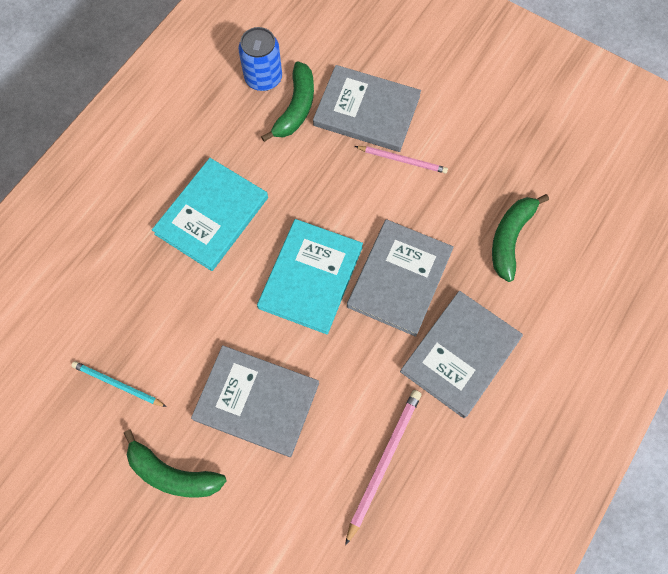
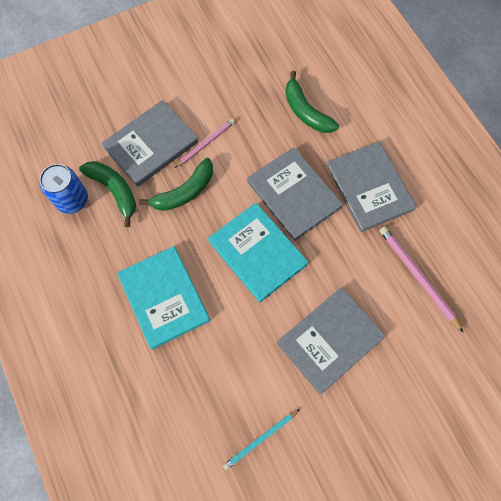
camera: 60 degrees left, 0 degrees up
(172, 473) = (352, 430): green banana -> green banana (184, 192)

